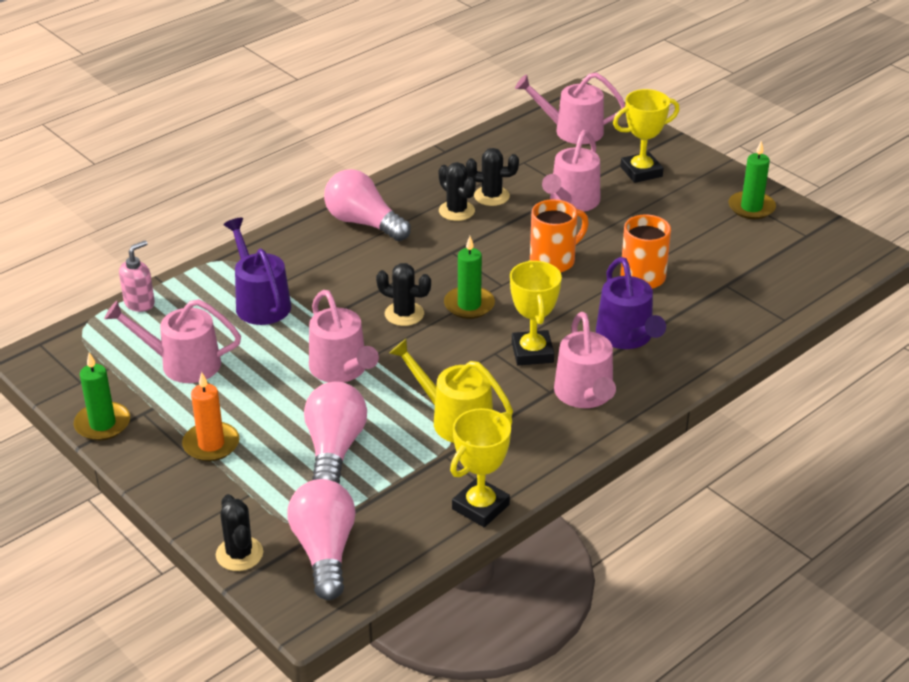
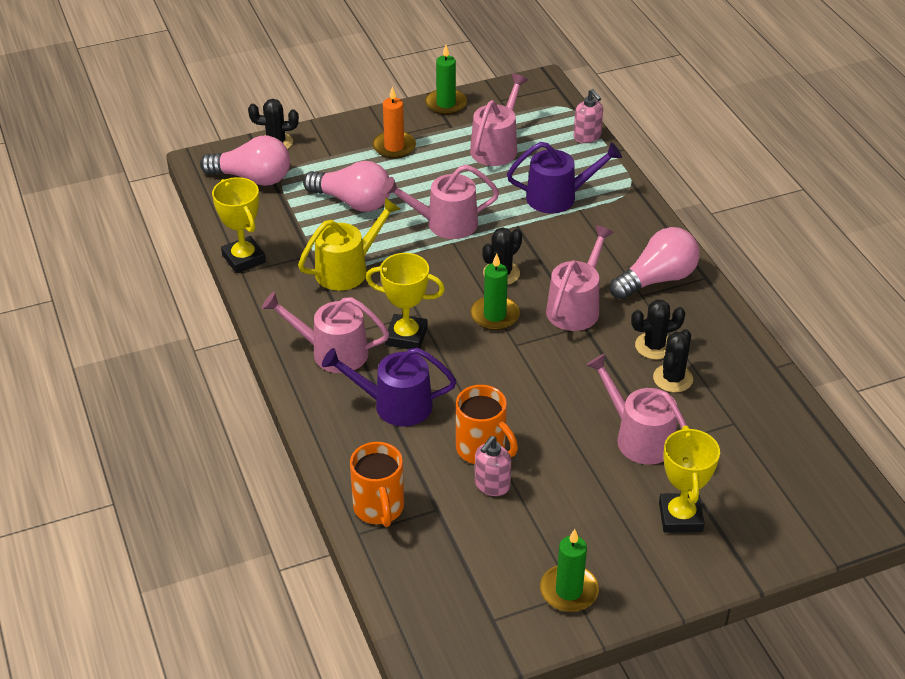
camera: 110 degrees right, 5 degrees up
(554, 261) = (538, 391): orange mug -> orange mug (379, 508)
(572, 131) = (791, 485): pink watering can -> pink watering can (576, 307)
(679, 263) = (492, 485): none -> pink soap dispenser

